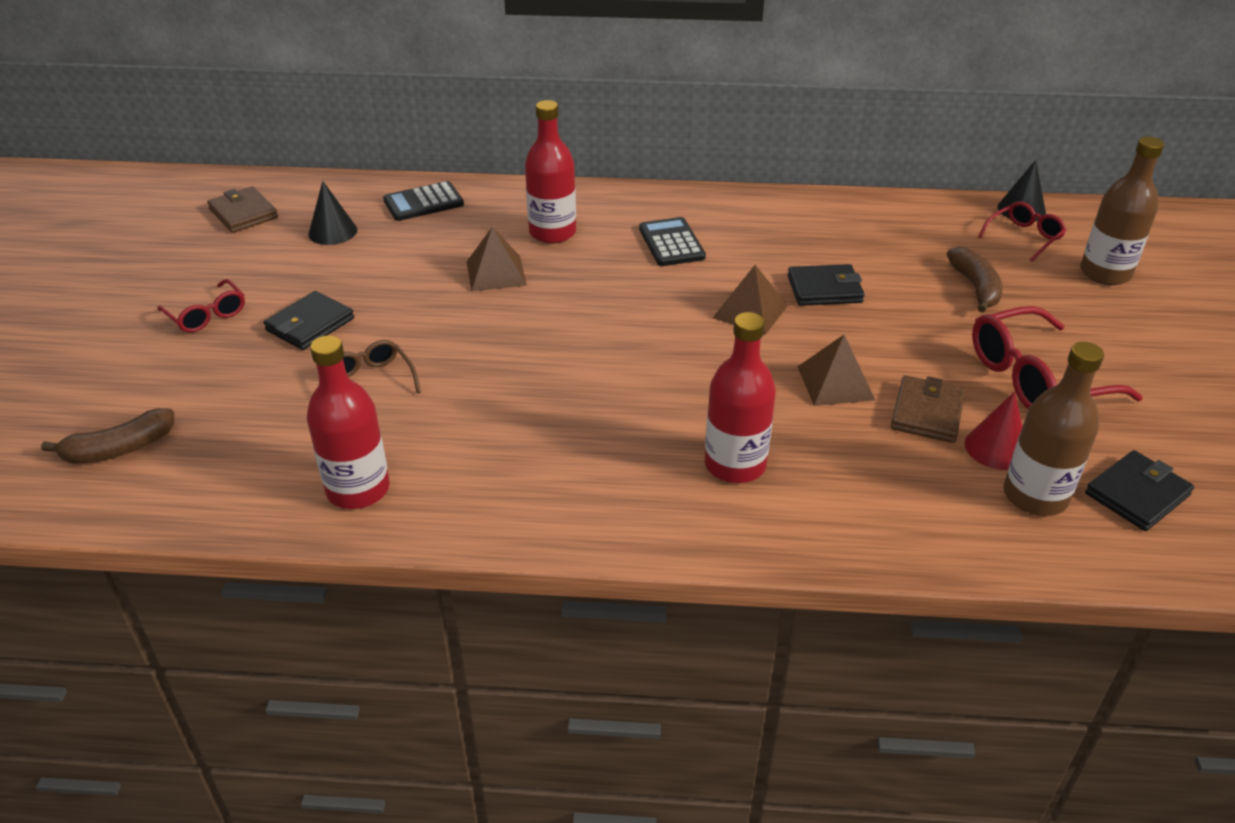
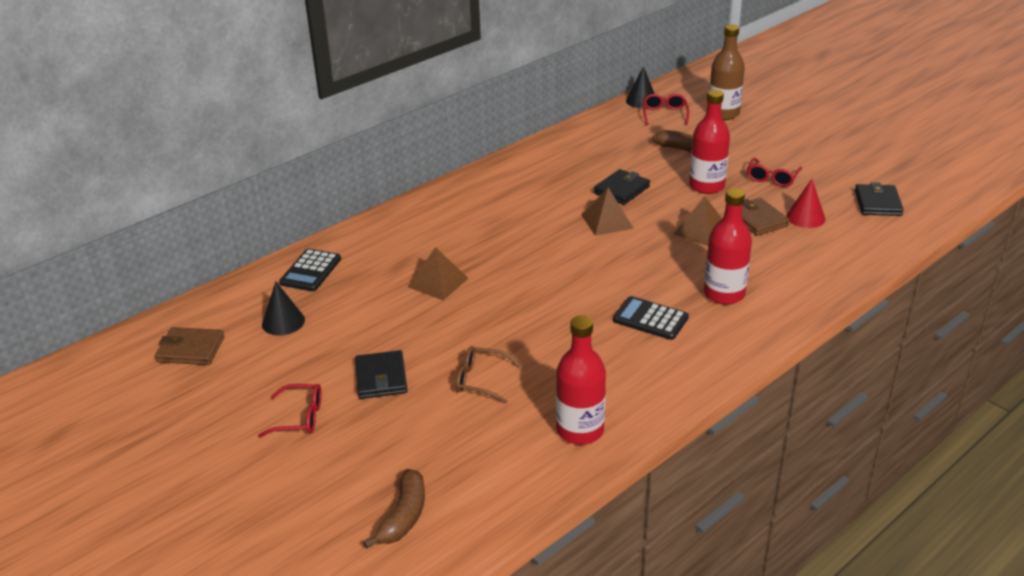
camera: 45 degrees left, 5 degrees down
(552, 233) = (428, 242): red bottle -> red bottle (706, 186)
(671, 243) = (505, 210): black calculator -> black calculator (650, 319)
(1035, 378) = (772, 178): red glasses -> red glasses, size x0.56
(1035, 496) = (848, 227): brown bottle -> none

